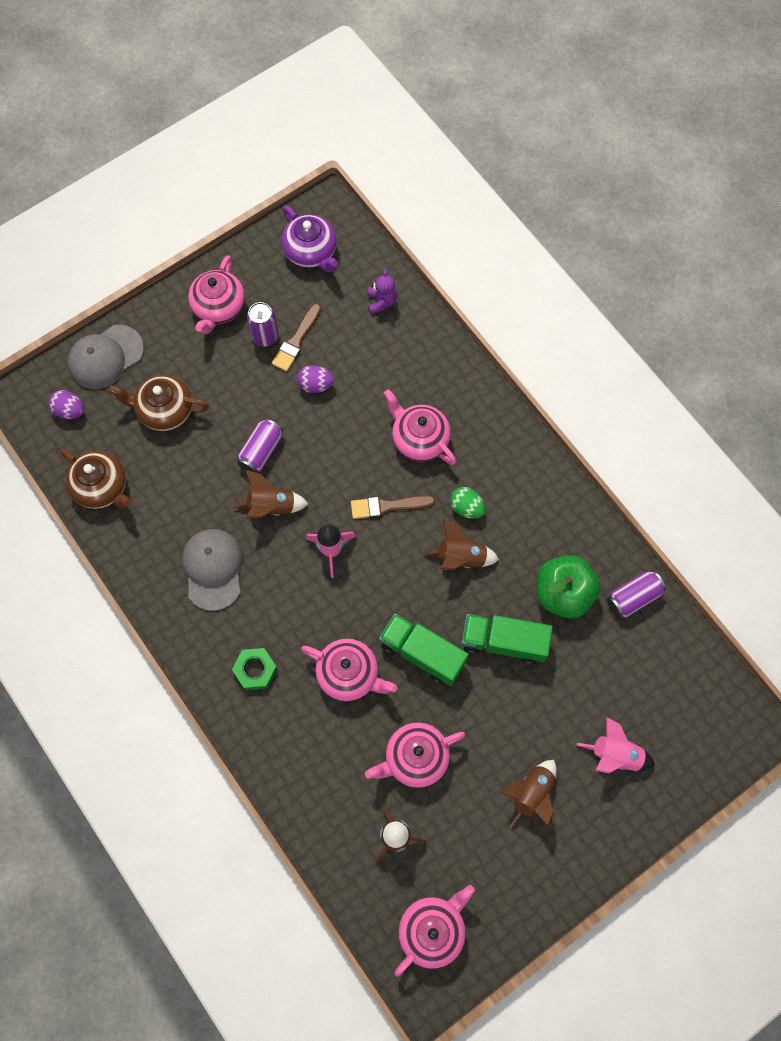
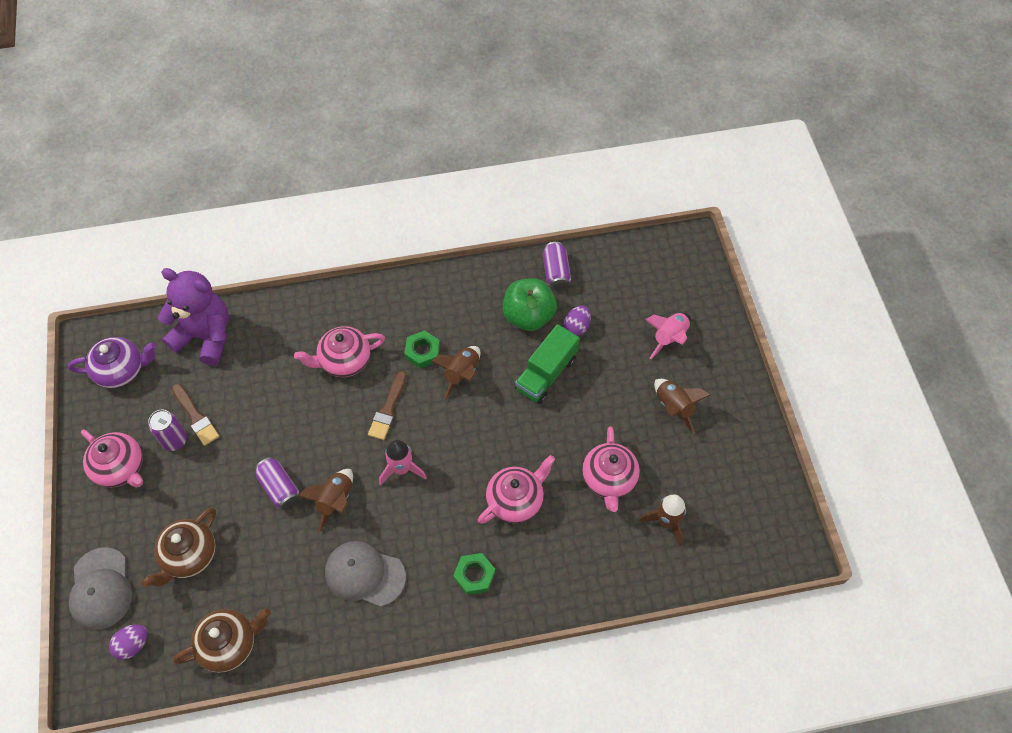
camera: 65 degrees left, 10 degrees down
(316, 385) = (246, 419): purple egg -> purple egg (576, 327)
(381, 302) = (205, 336): purple teddy bear -> purple teddy bear, size x2.25
(422, 653) = (526, 437): green truck -> none
(432, 930) = (751, 525): pink teapot -> none
(466, 507) = (422, 352): green egg -> green nut

